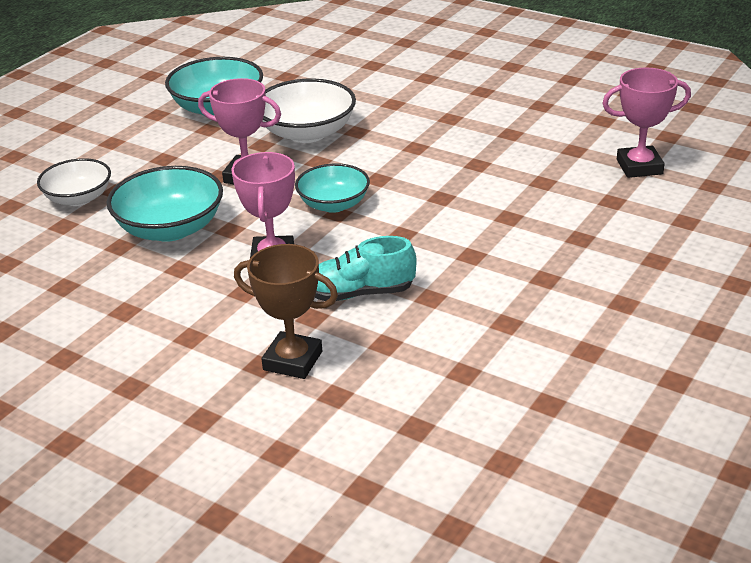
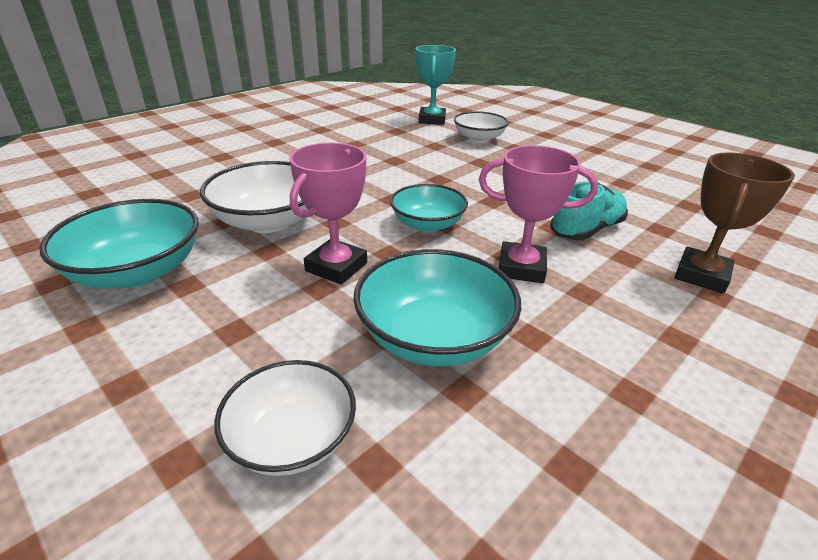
camera: 80 degrees left, 0 degrees up
(360, 293) = (586, 230): turquoise shoe -> turquoise shoe turned 135 degrees counterclockwise
(592, 208) = (479, 138): none -> white bowl
(639, 167) = (432, 120): pink trophy -> turquoise trophy

